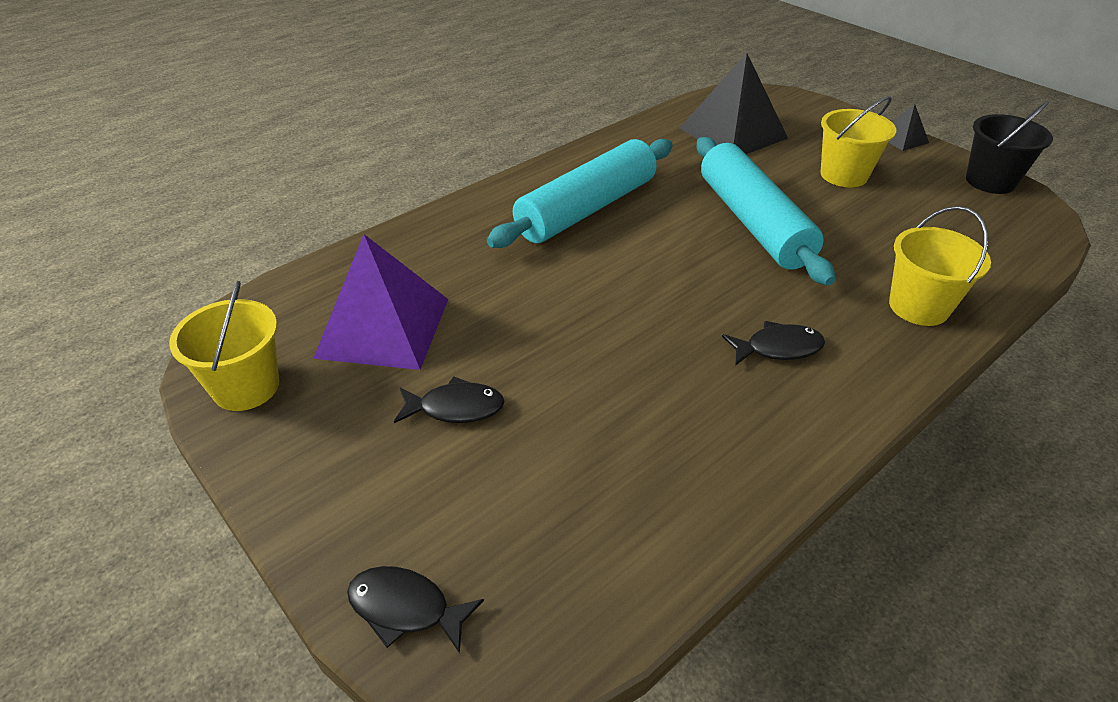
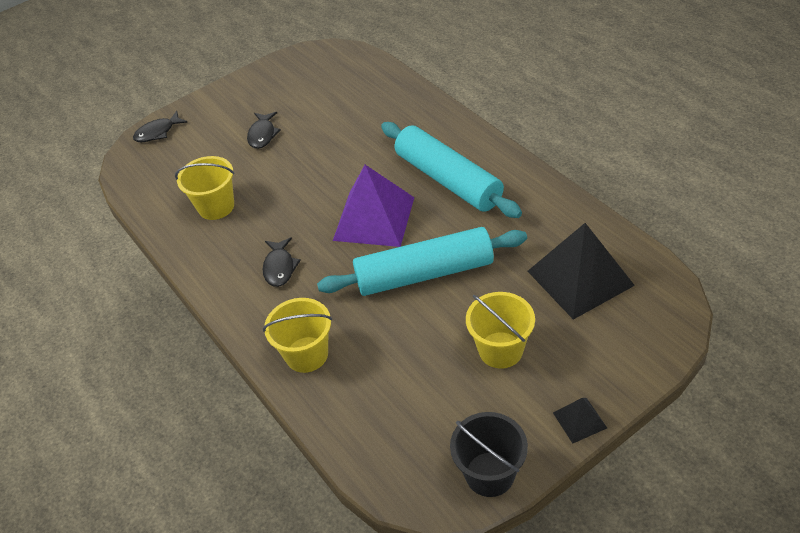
camera: 100 degrees right, 5 degrees up
(246, 387) = (293, 66): yellow bucket -> yellow bucket (216, 206)
(383, 327) = (330, 102): purple pyramid -> purple pyramid (374, 218)
(406, 608) = (158, 132): black fish -> black fish turned 150 degrees counterclockwise

